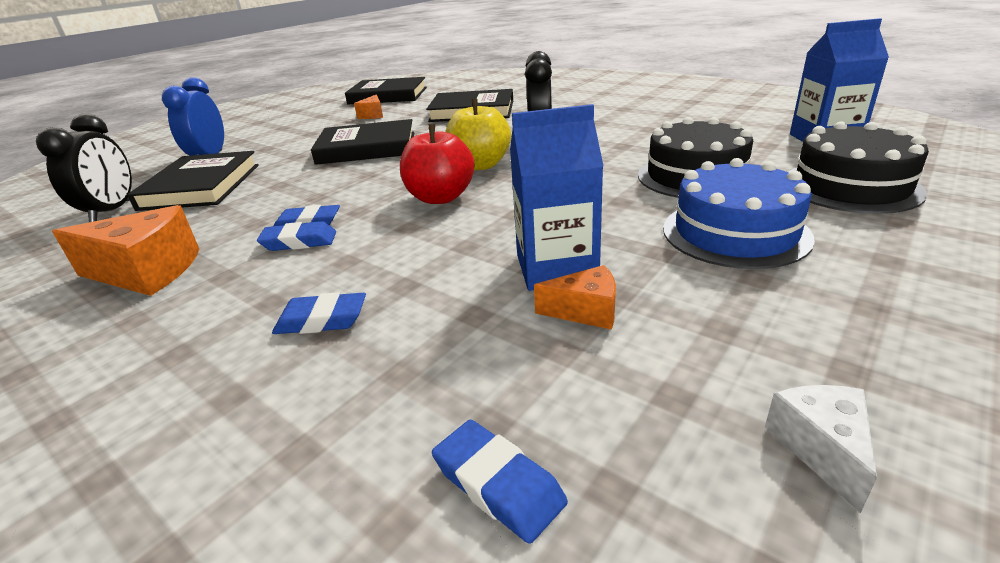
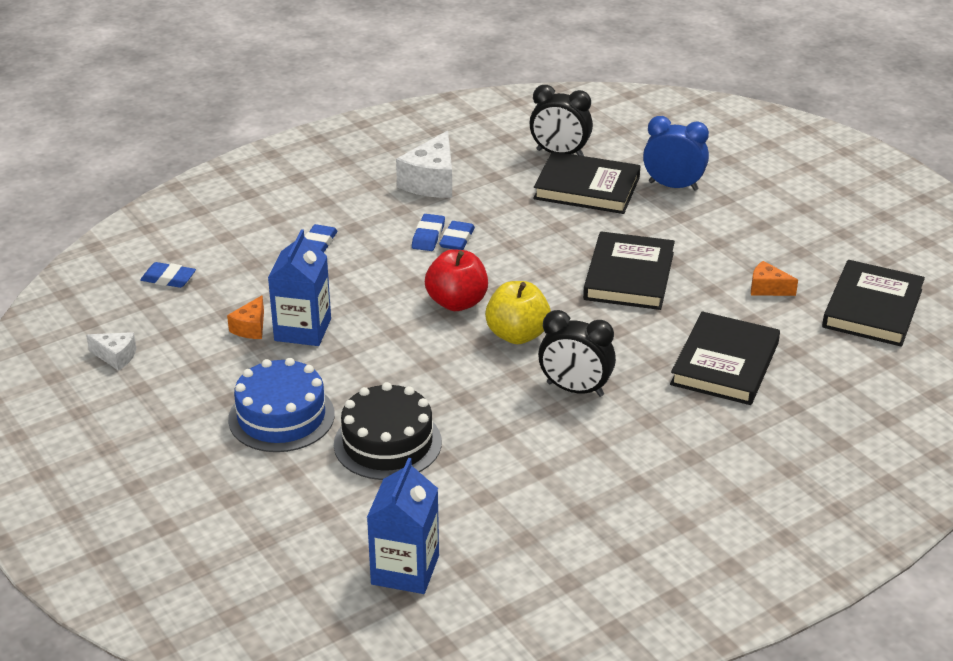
camera: 105 degrees right, 5 degrees up
(147, 272) = (431, 182): orange cheese -> white cheese
(498, 484) = (168, 279): blue eraser -> blue eraser turned 45 degrees clockwise
(850, 186) = (296, 512): black cake -> none

